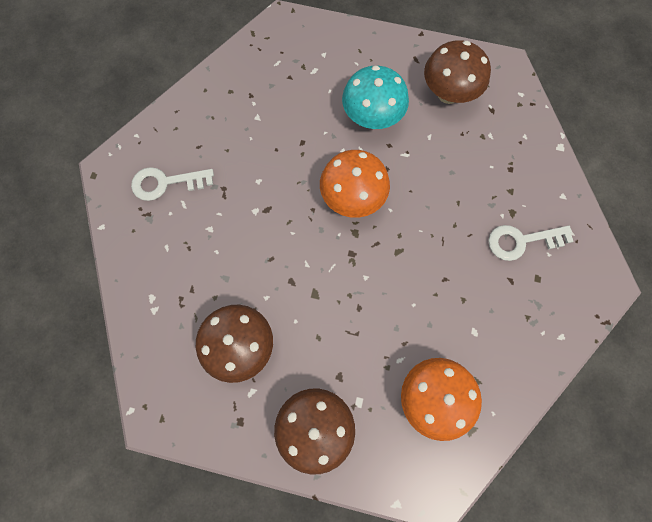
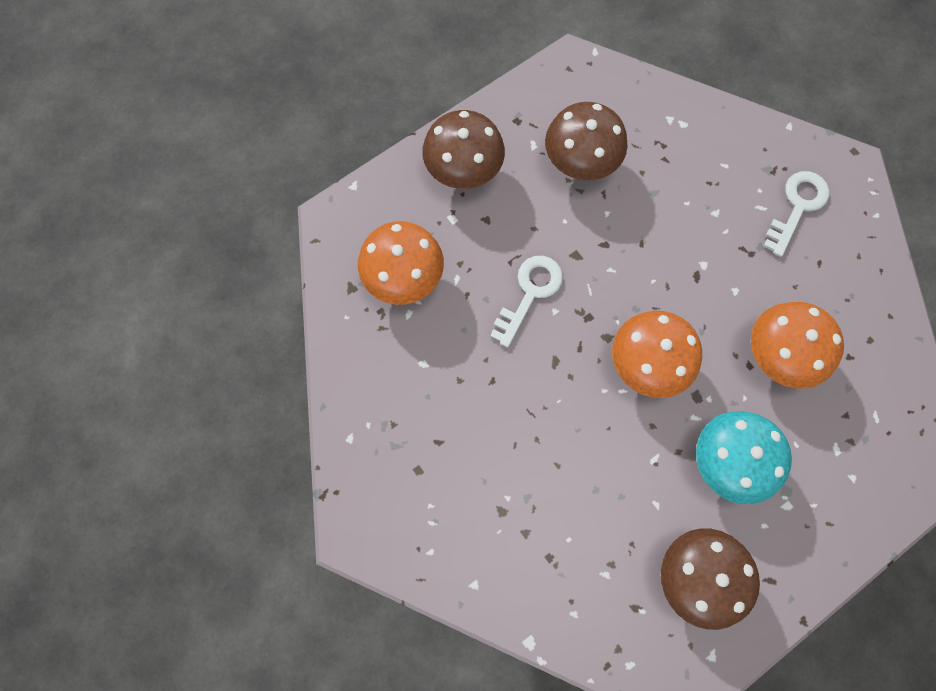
camera: 130 degrees right, 0 degrees up
(283, 132) = (777, 356): none -> orange mushroom
(521, 241) = (466, 490): white key -> white key (530, 293)

